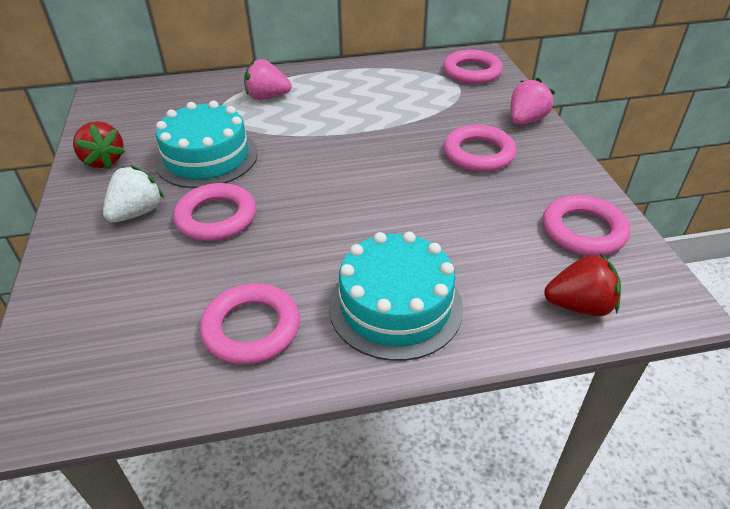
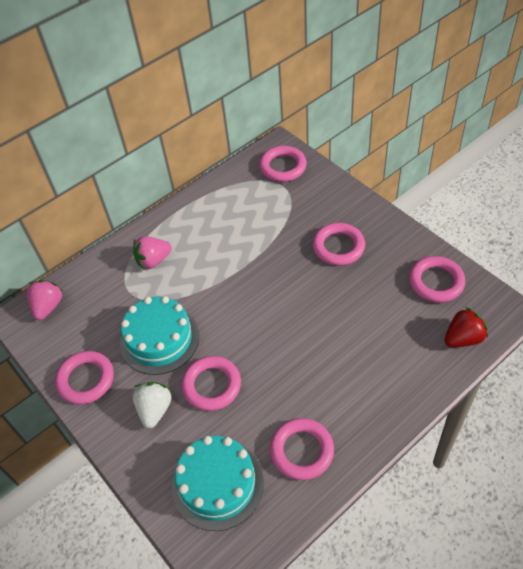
camera: 25 degrees left, 10 degrees up
(104, 161) = (86, 380): red strawberry -> pink ring
(395, 306) = (369, 391): turquoise cake -> turquoise cake (217, 484)
(526, 120) = (349, 201): pink strawberry -> pink strawberry (48, 307)

